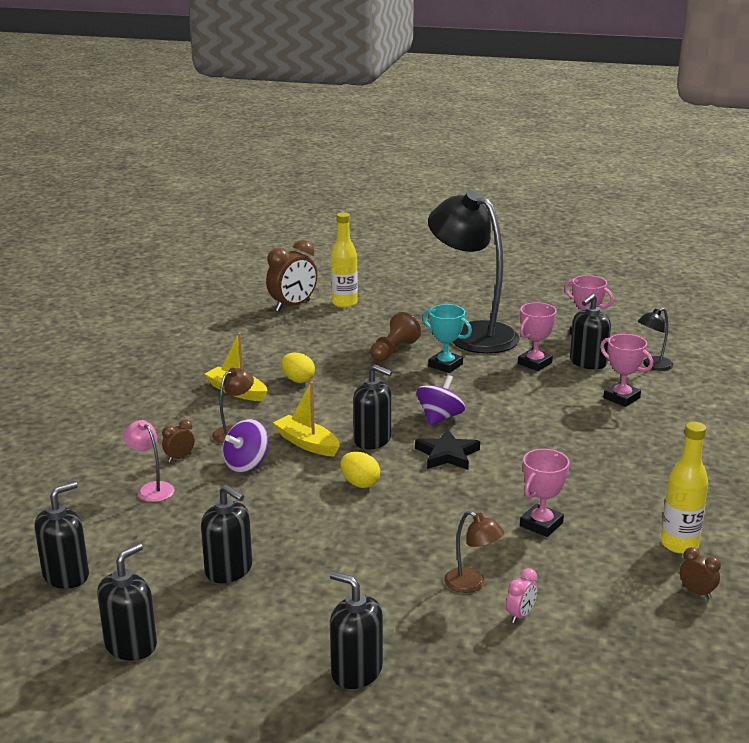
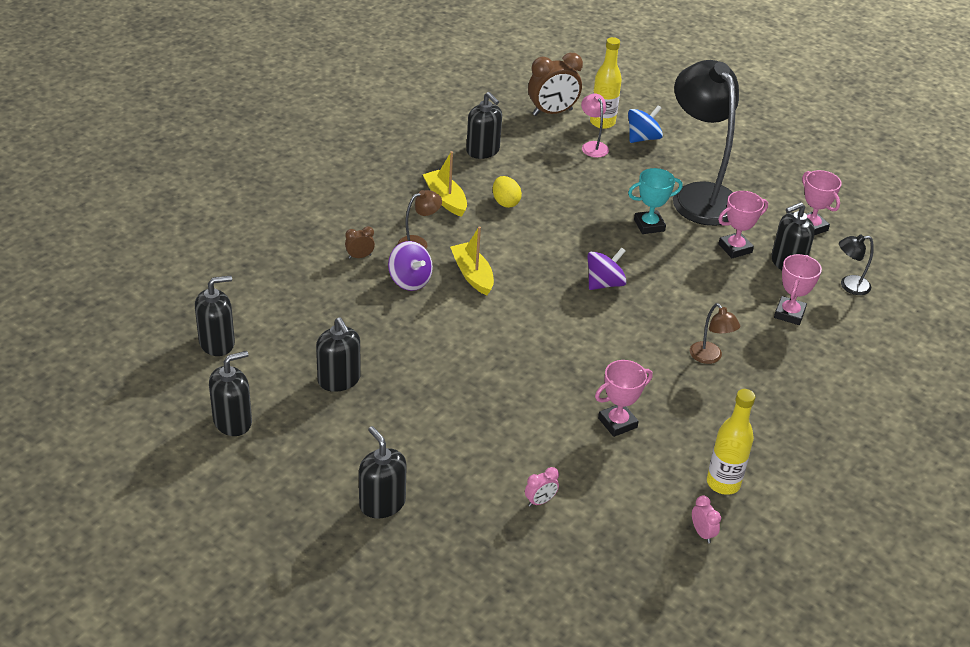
camera: 20 degrees right, 15 degrees up
(151, 489) = (321, 281): pink lamp -> pink lamp (592, 146)
(246, 464) = (410, 280): purple spinning top -> purple spinning top turned 105 degrees counterclockwise
(360, 483) = (491, 331): yellow egg -> none
(372, 440) = (530, 289): black soap dispenser -> black soap dispenser (483, 151)
(389, 306) = (643, 138): none -> blue spinning top
(393, 351) = (612, 194): brown pawn -> none
(445, 365) = (649, 225): turquoise trophy -> turquoise trophy turned 75 degrees counterclockwise
(447, 454) = (585, 325): black star -> none
(472, 584) = (520, 459): brown lamp -> brown lamp (709, 357)
(621, 398) = (789, 314): pink trophy -> pink trophy turned 45 degrees clockwise
(697, 592) = (702, 533): brown clock -> pink clock

